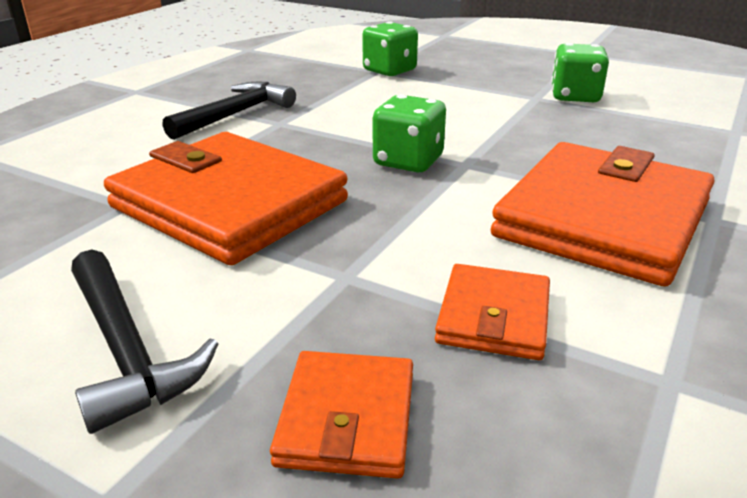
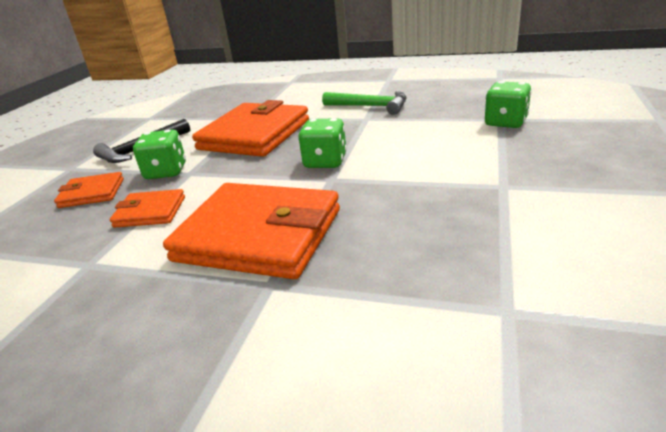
camera: 80 degrees right, 0 degrees up
(235, 114) = (370, 106): black hammer -> green hammer
(575, 97) = (527, 203): green dice -> green dice (166, 172)

